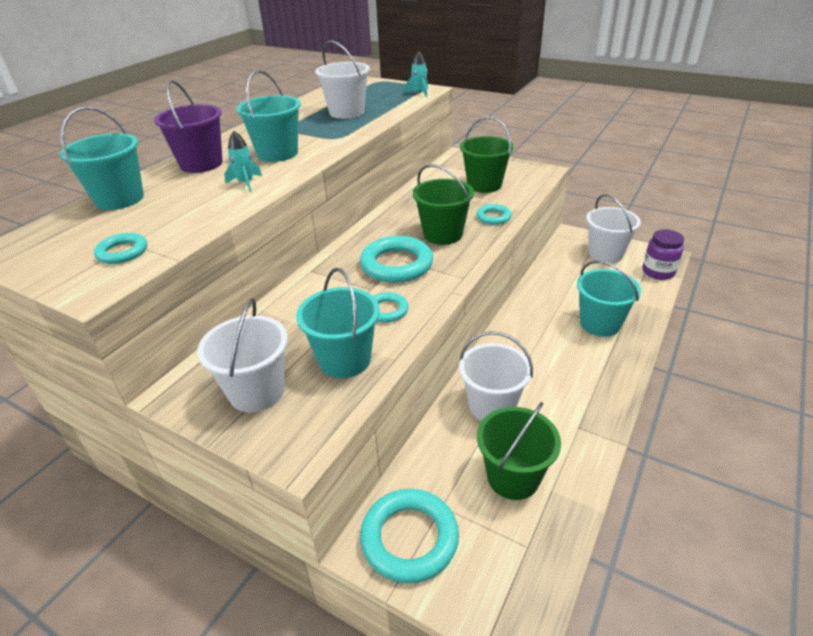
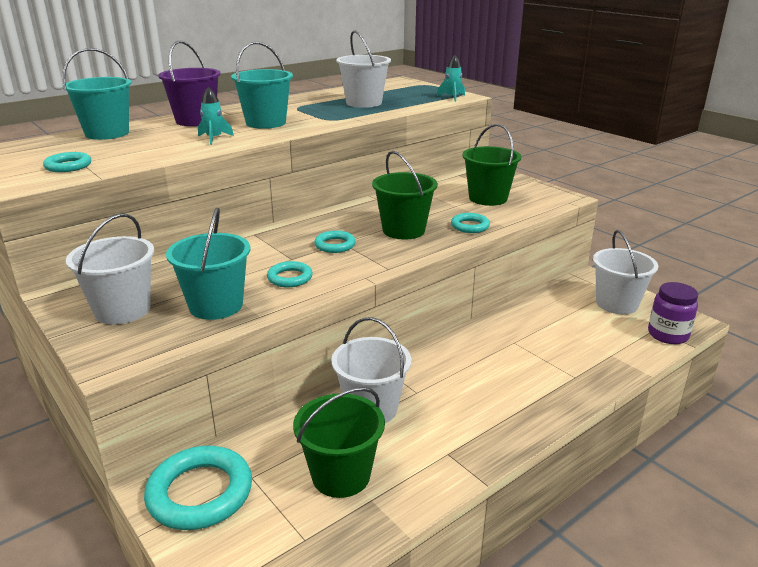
camera: 20 degrees right, 10 degrees down
(396, 264) = (335, 245): turquoise ring -> turquoise ring, size x0.54
(600, 323) = (553, 366): turquoise bucket -> none

